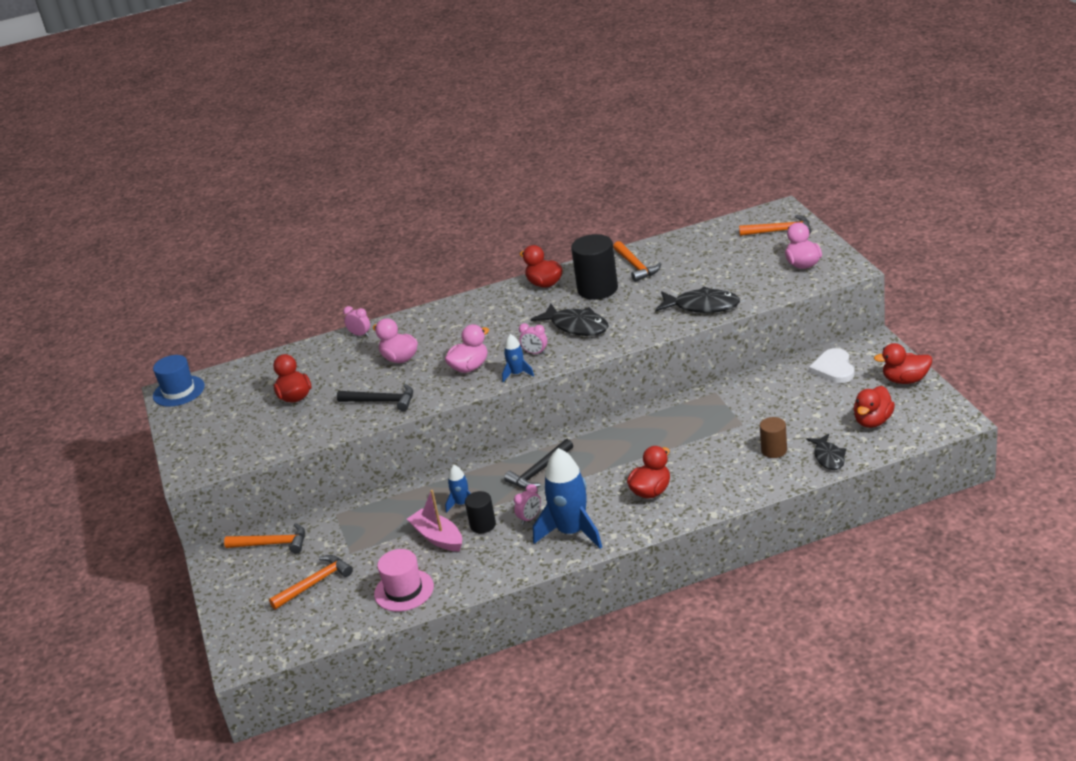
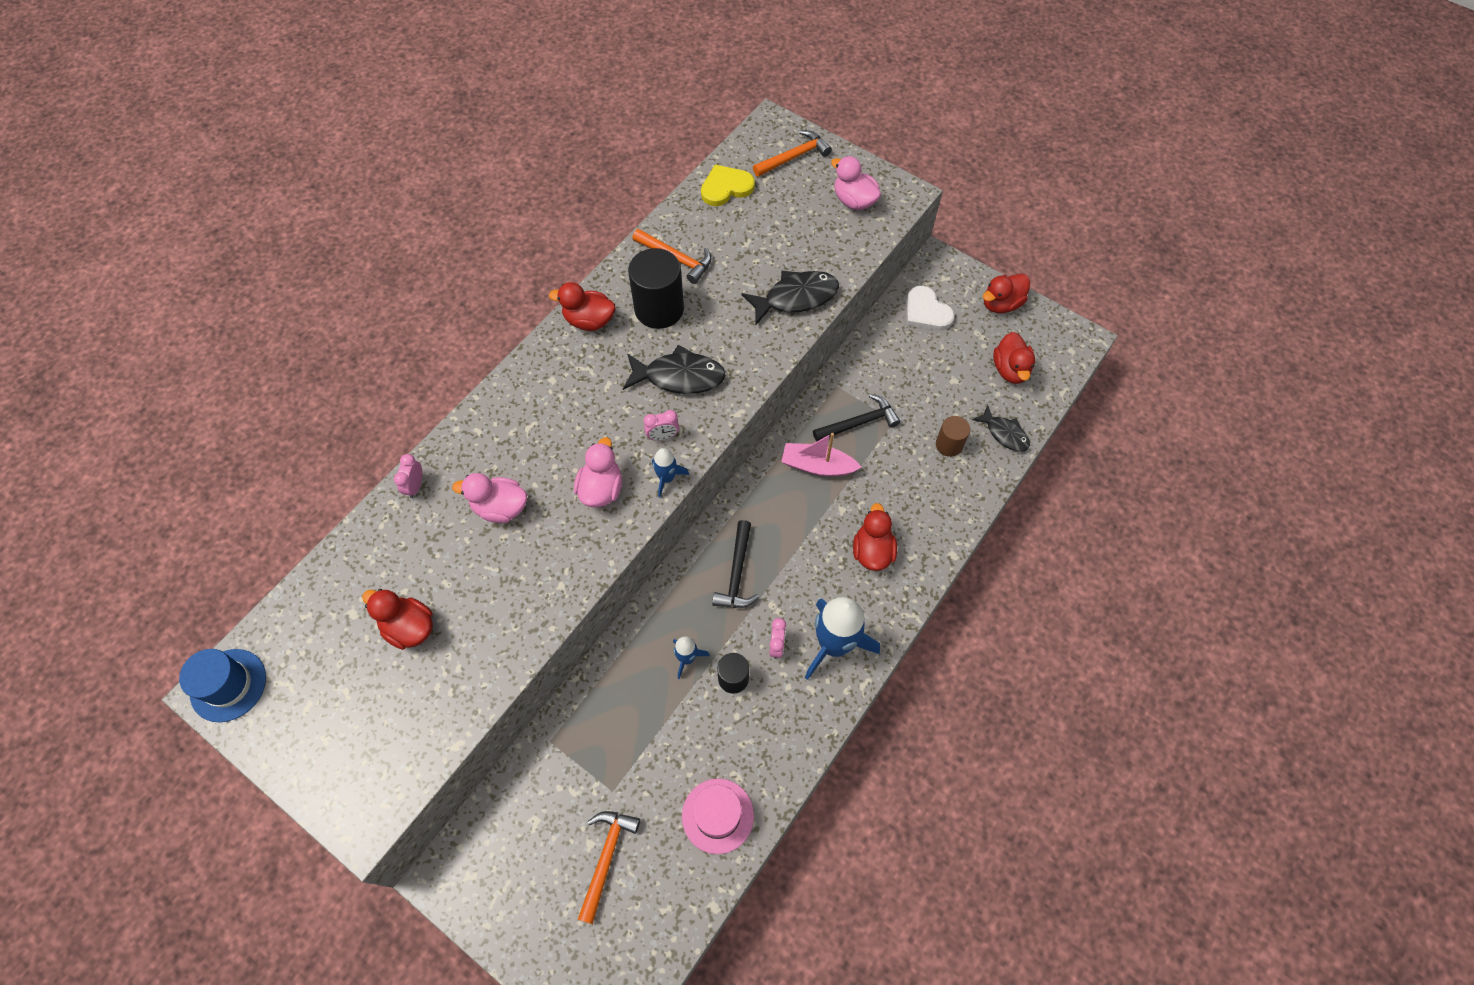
camera: 40 degrees left, 30 degrees up
(272, 544) = (506, 824): orange hammer -> none
(360, 335) = (415, 486): pink clock -> pink clock turned 75 degrees counterclockwise
(382, 401) = (533, 588): black hammer -> black hammer (859, 422)
(438, 537) = (697, 720): pink boat -> pink boat (817, 466)
(710, 237) = (726, 187): none -> yellow heart

